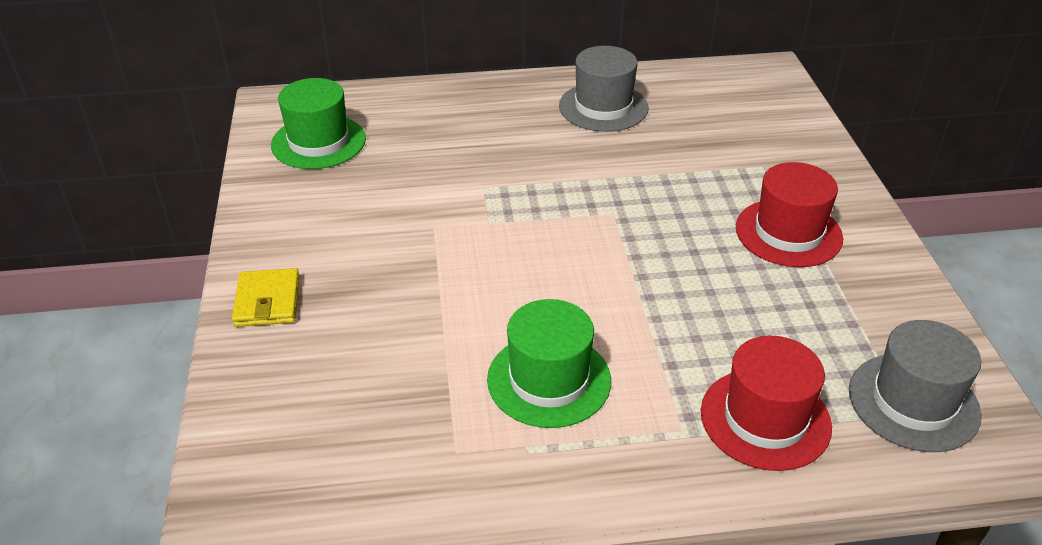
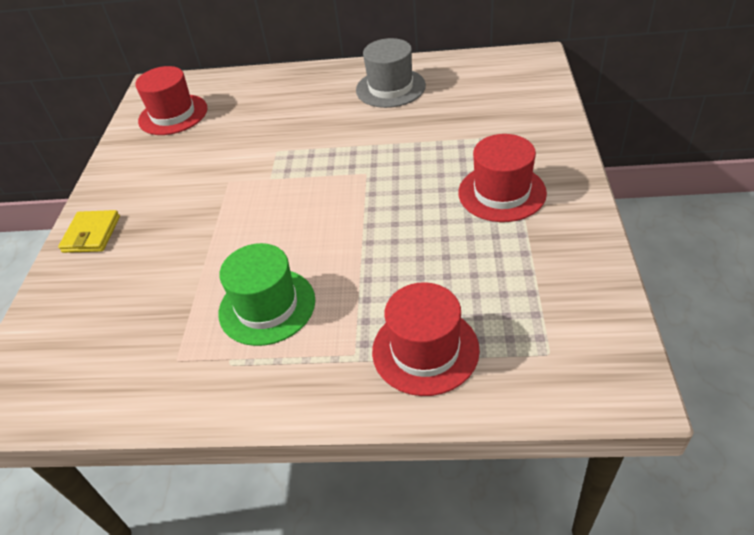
camera: 15 degrees right, 5 degrees up
(318, 142) = (173, 115): green hat -> red hat
(913, 402) = (557, 344): grey hat -> none

